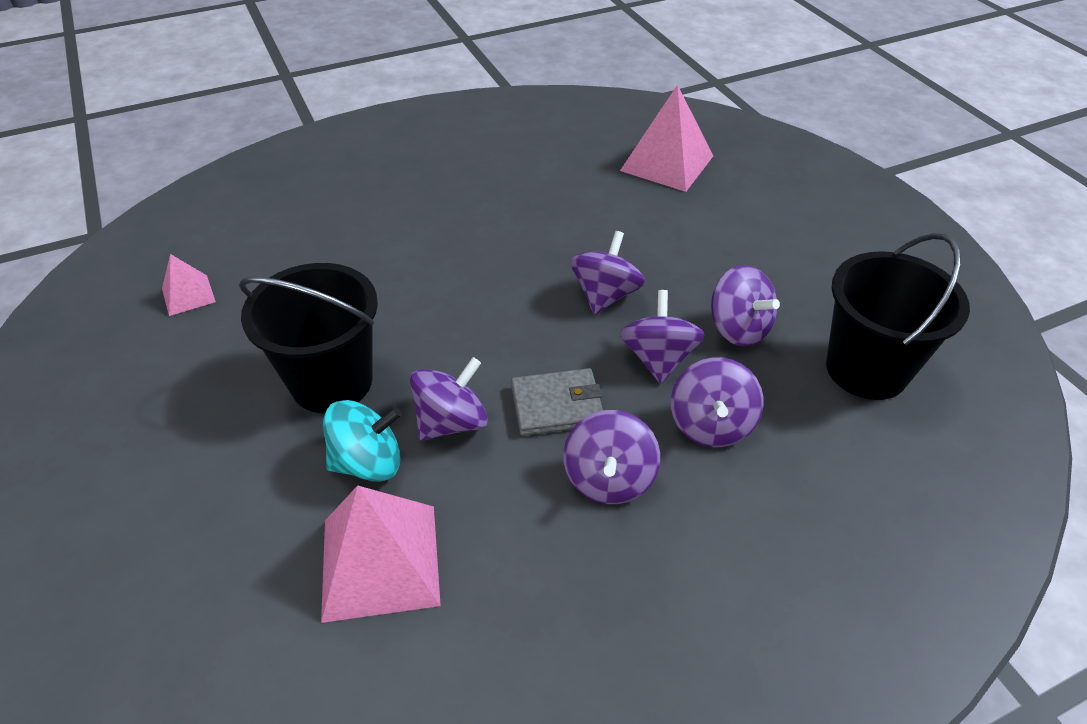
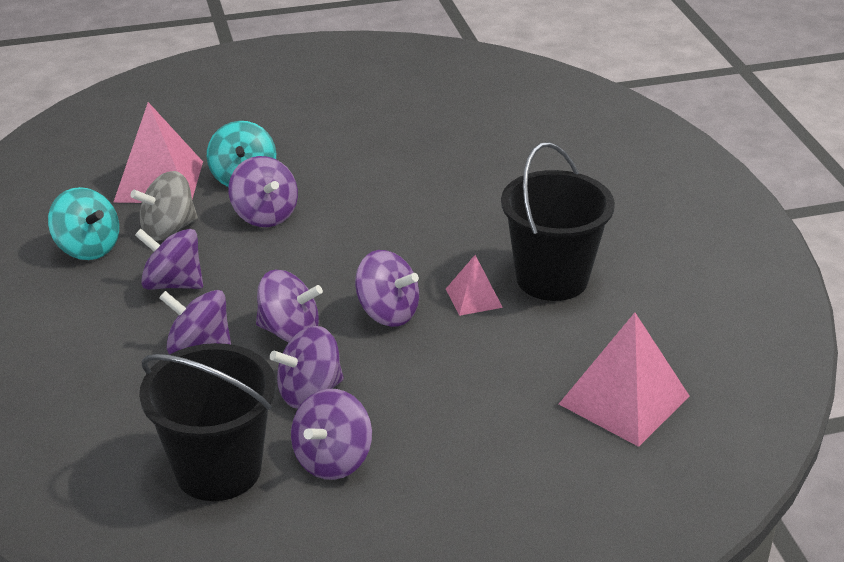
camera: 100 degrees right, 10 degrees down
(188, 295) = (454, 101): pink pyramid -> pink pyramid (473, 298)
(332, 382) = (330, 164): black bucket -> black bucket (552, 278)
(498, 515) = (168, 229): none -> grey spinning top
(557, 405) = (259, 267): grey wallet -> none
(557, 601) = (88, 247): none -> turquoise spinning top
(812, 300) = (332, 459): none -> purple spinning top

